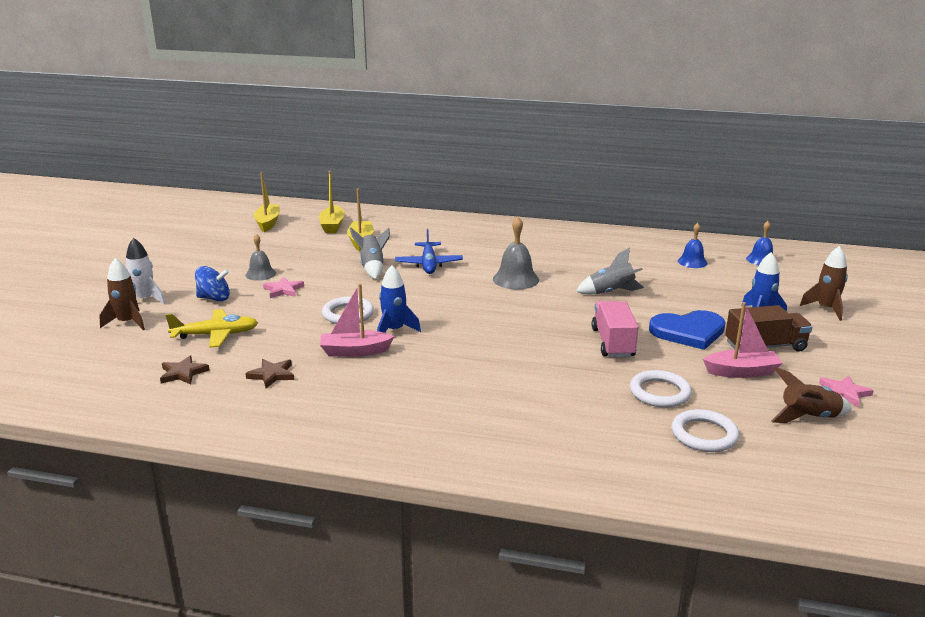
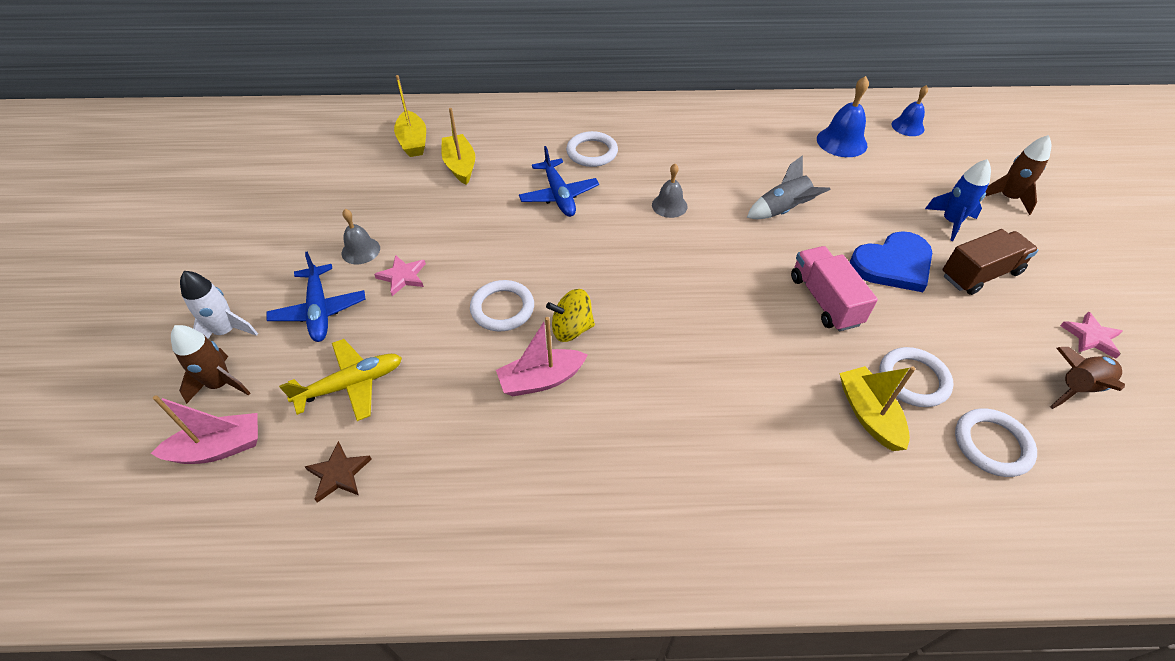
camera: 15 degrees left, 25 degrees up
(214, 298) = (319, 310): blue spinning top -> blue plane
(268, 223) = (330, 149): yellow boat -> yellow boat (868, 414)
(272, 375) = (457, 450): brown star -> none
(372, 267) = (494, 213): grey rocket -> none
(394, 330) = (571, 329): blue rocket -> yellow spinning top
(470, 245) = (592, 152): none -> white ring
(515, 279) = (669, 205): grey bell -> grey bell, size x0.66
(692, 262) = (841, 142): blue bell -> blue bell, size x1.53
(741, 372) = (977, 323): pink boat -> pink boat (219, 448)

